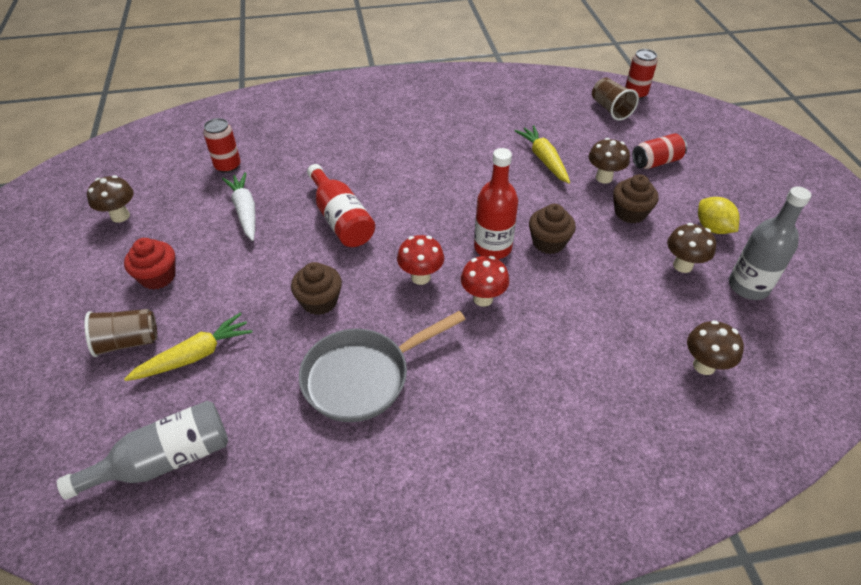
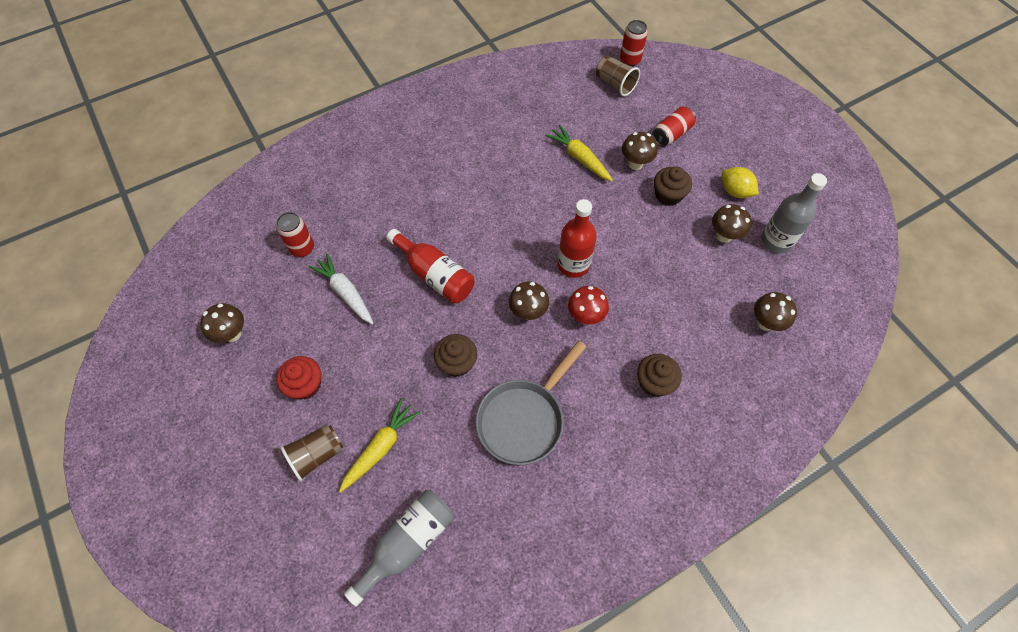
camera: 20 degrees left, 15 degrees up
(420, 277) = (528, 312): red mushroom -> brown mushroom
(548, 242) = (615, 245): brown cupcake -> brown cupcake (654, 382)

